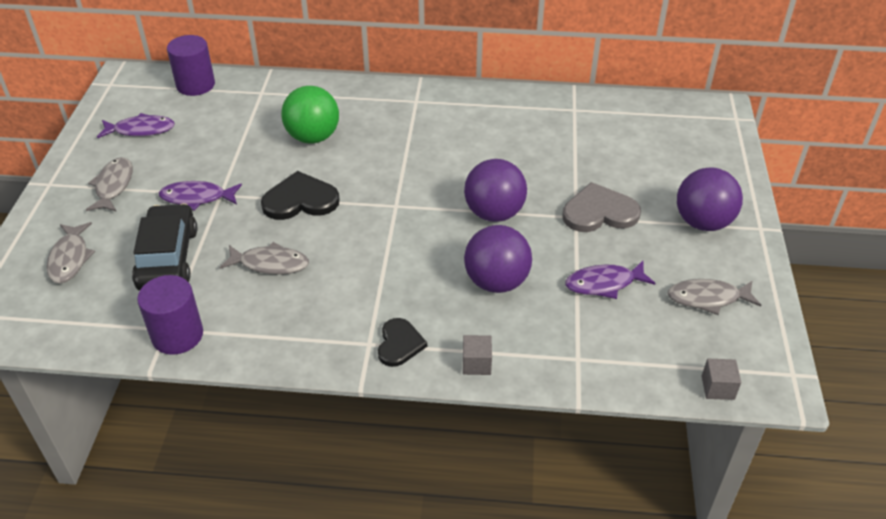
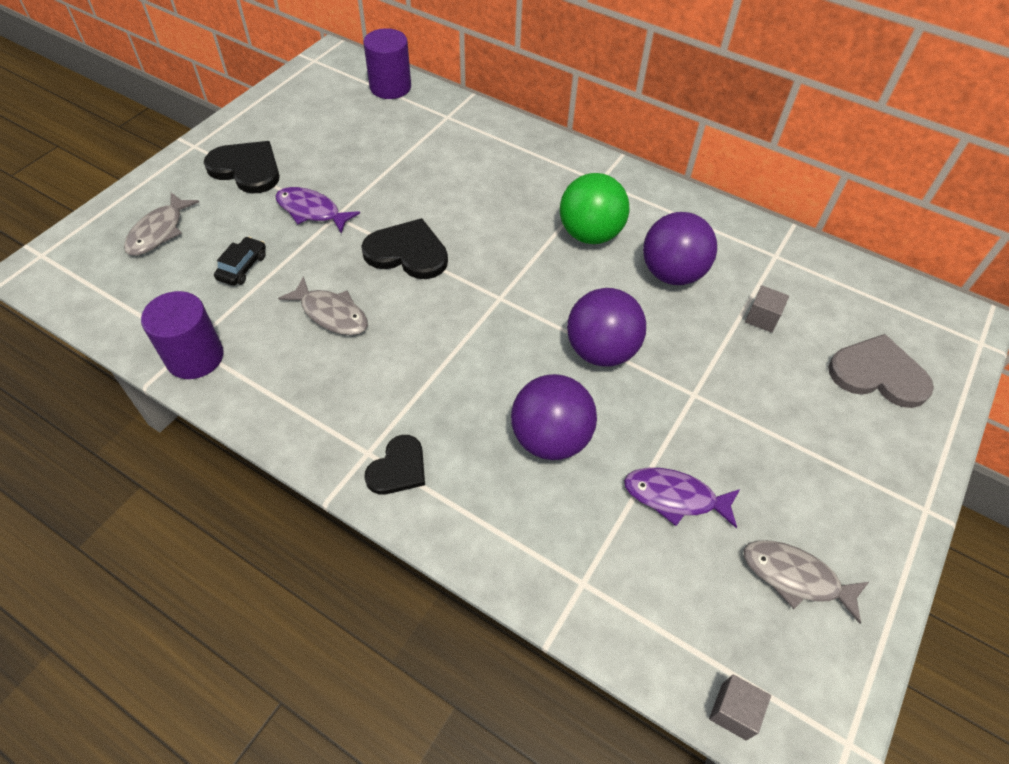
camera: 25 degrees right, 10 degrees up
(113, 186) = (246, 169): grey fish -> black heart
(141, 130) = (309, 118): purple fish -> none
(168, 258) = (242, 267): black car -> black car, size x0.49
(313, 137) = (466, 185): green ball -> green ball (590, 234)
(476, 363) = (464, 533): grey cube -> grey cube (762, 318)
(599, 212) = (726, 400): grey heart -> grey heart (878, 374)
(702, 222) = (851, 468): purple ball -> purple ball (672, 273)

